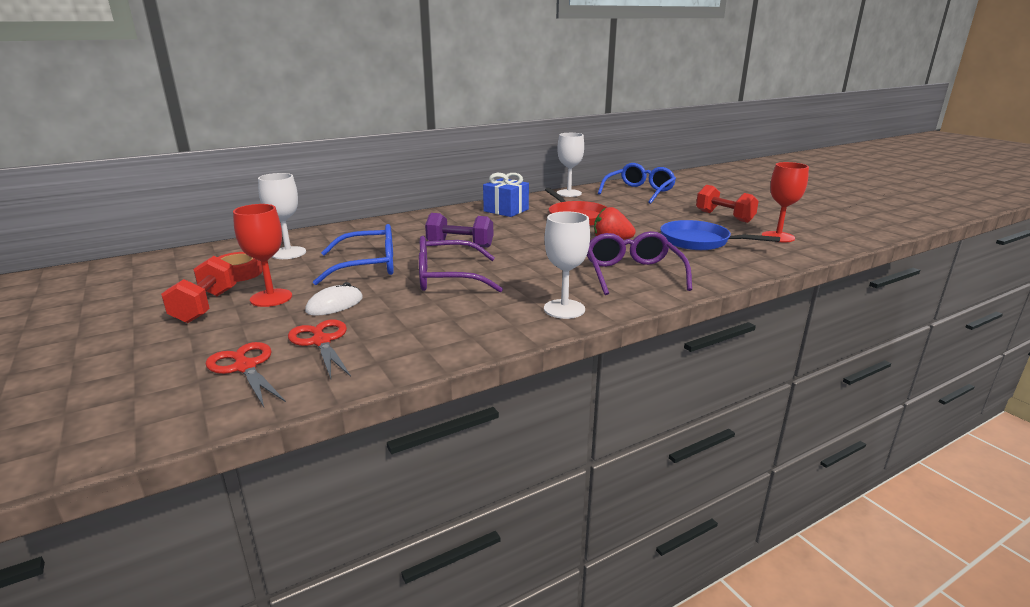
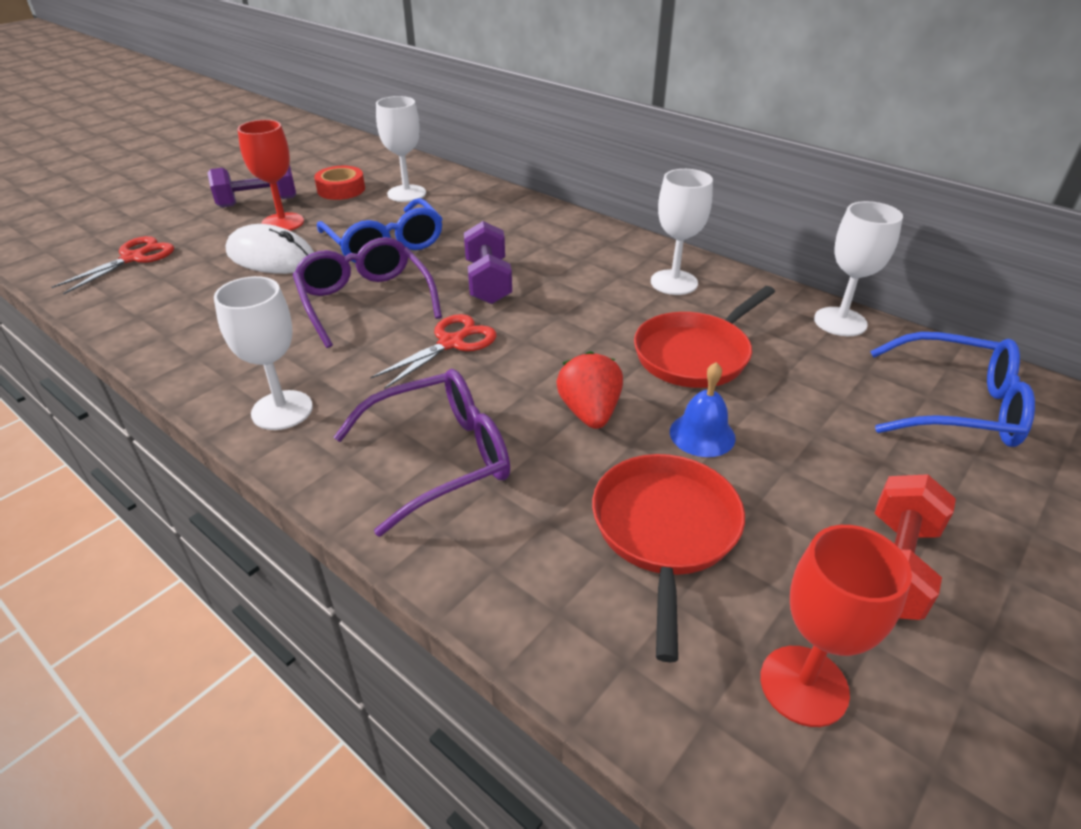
camera: 70 degrees right, 15 degrees up
(205, 306) = (258, 202): red dumbbell -> purple dumbbell
(321, 341) = (183, 276): red scissors -> red scissors (451, 343)
(334, 305) = (271, 257): white mouse -> white mouse, size x1.55
(506, 210) = (674, 282): blue gift -> white goblet
(638, 226) = (702, 434): none -> blue bell
(699, 241) = (665, 531): blue pan -> red pan

